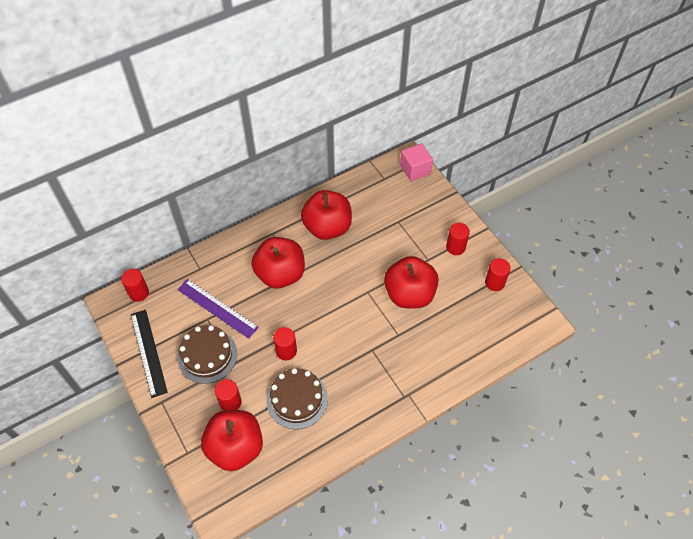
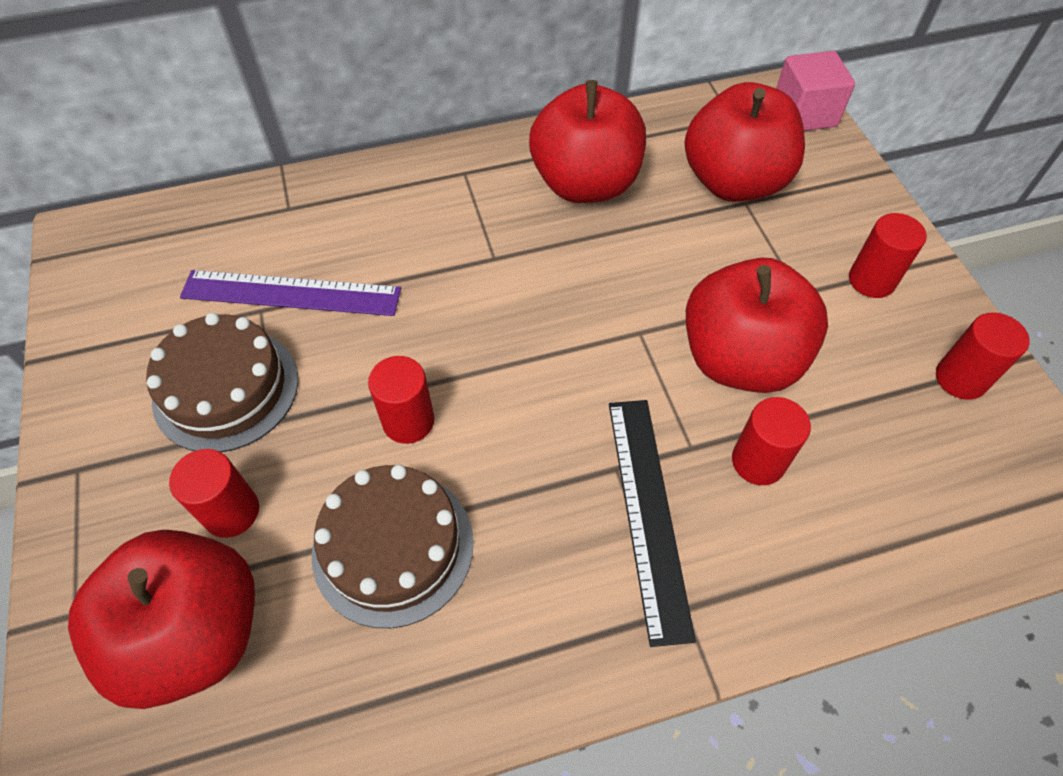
camera: 15 degrees right, 0 degrees up
(139, 293) = (144, 228): red cylinder -> red cylinder (758, 461)
(148, 352) = (103, 352): black ruler -> black ruler (647, 513)
(217, 308) = (291, 293): purple ruler -> purple ruler turned 45 degrees counterclockwise
(280, 274) = (453, 254): red apple -> red apple (733, 182)

